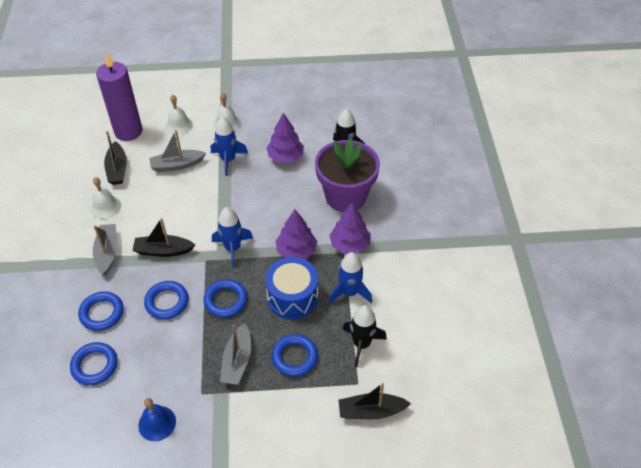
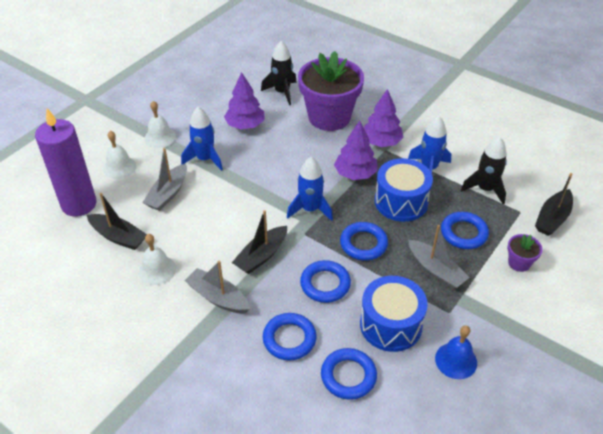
camera: 50 degrees left, 5 degrees down
(160, 363) = (391, 325): none -> blue drum
(294, 413) = (519, 263): none -> purple flower pot

